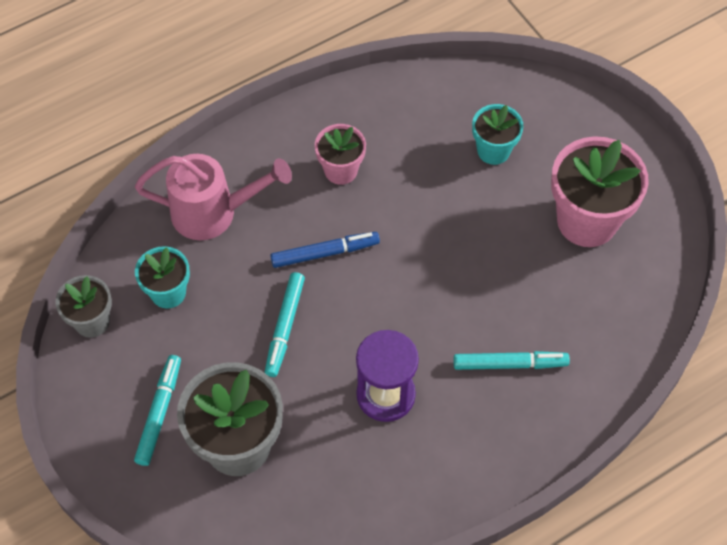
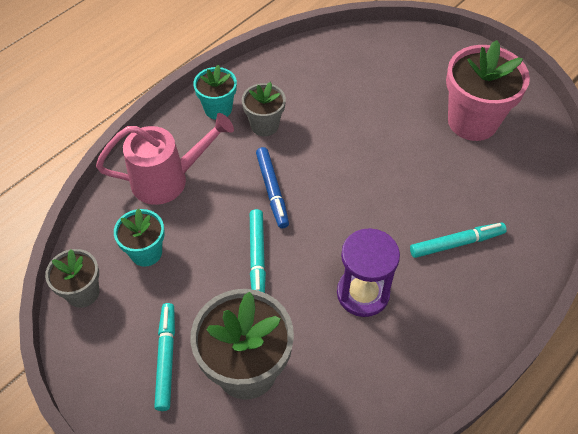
camera: 15 degrees left, 5 degrees down
(325, 253) = (272, 190): blue marker -> blue marker turned 105 degrees clockwise
(341, 170) = (264, 125): pink flower pot -> grey flower pot
(493, 150) = (380, 86): turquoise flower pot -> turquoise flower pot (218, 109)

